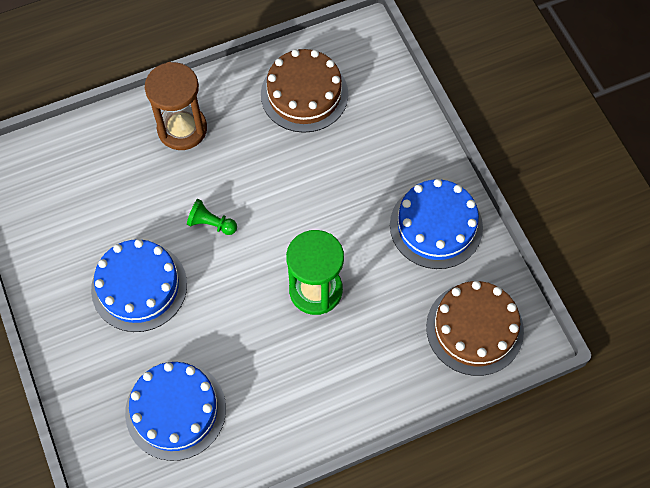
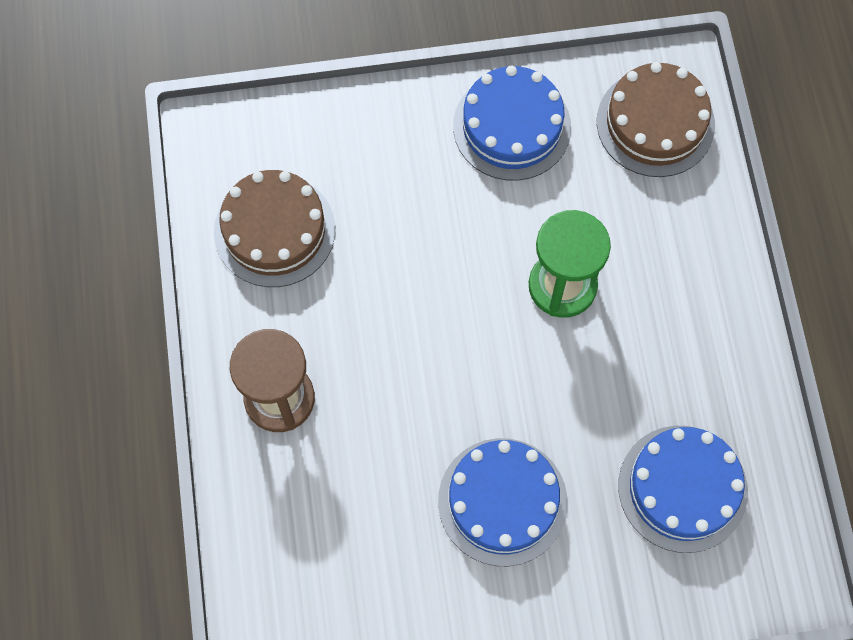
camera: 75 degrees left, 5 degrees up
(211, 224) = (435, 391): green pawn -> none

